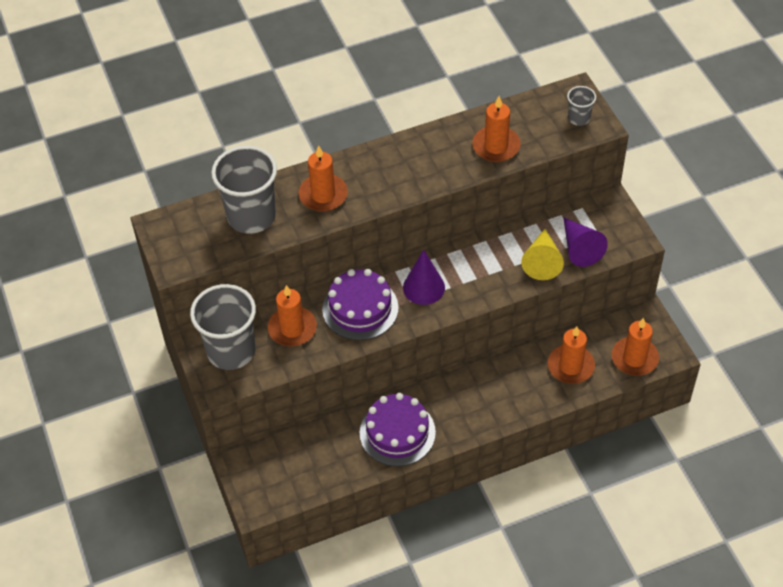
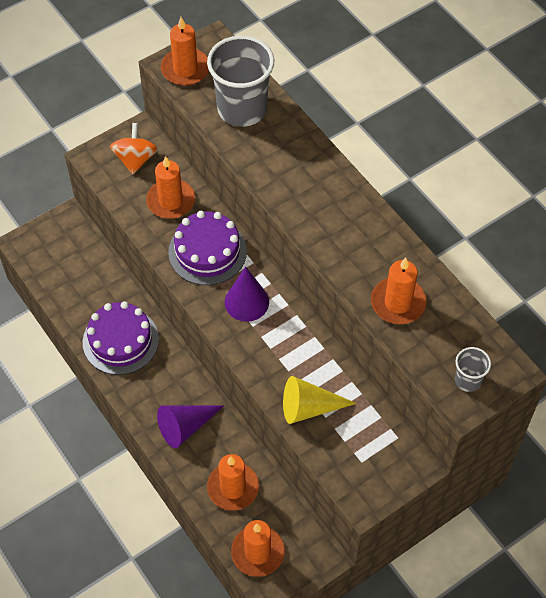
camera: 75 degrees right, 5 degrees up
(231, 351) = (135, 159): grey cup -> orange spinning top
(323, 195) = (284, 160): orange candle -> orange candle (185, 69)
(580, 248) = (337, 443): purple cone -> purple cone (185, 427)

